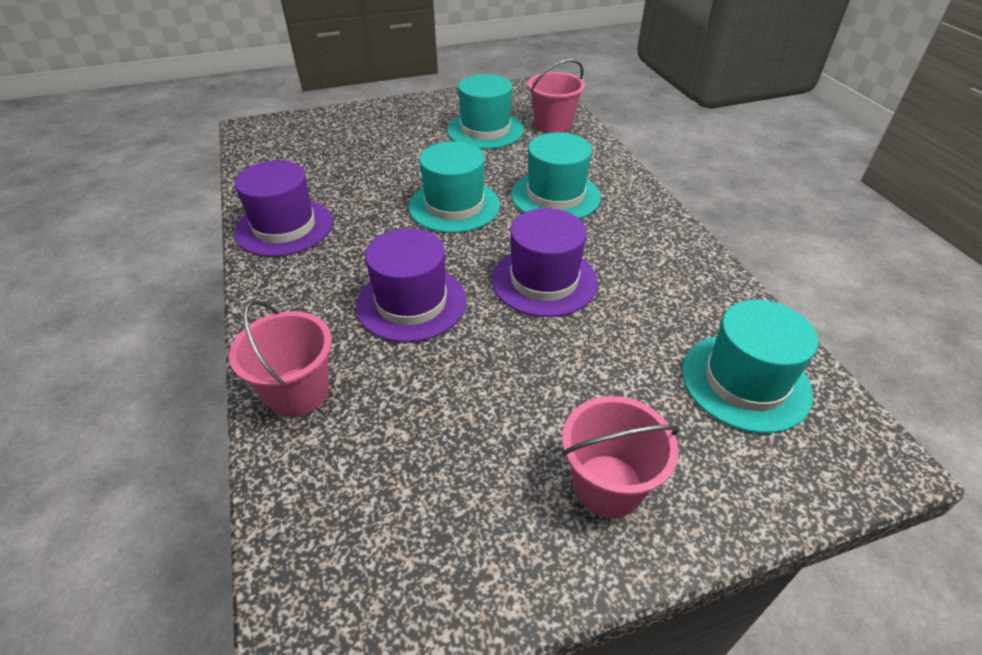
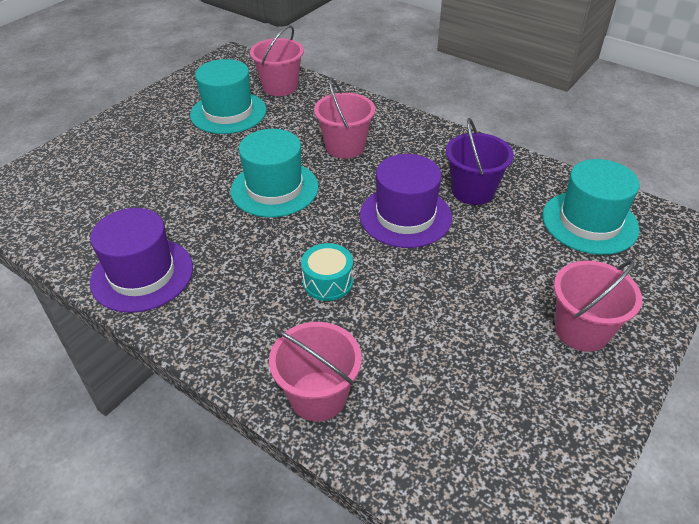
camera: 35 degrees left, 0 degrees up
(411, 303) = (328, 282): purple hat -> turquoise drum
(555, 196) = (345, 147): turquoise hat -> pink bucket
(640, 288) = (473, 191): none -> purple bucket

